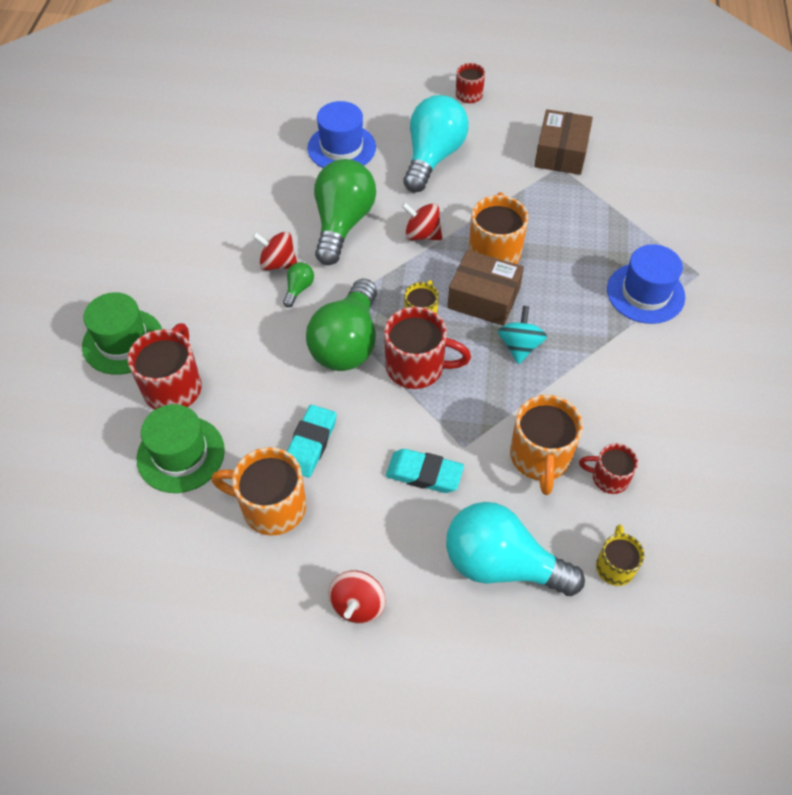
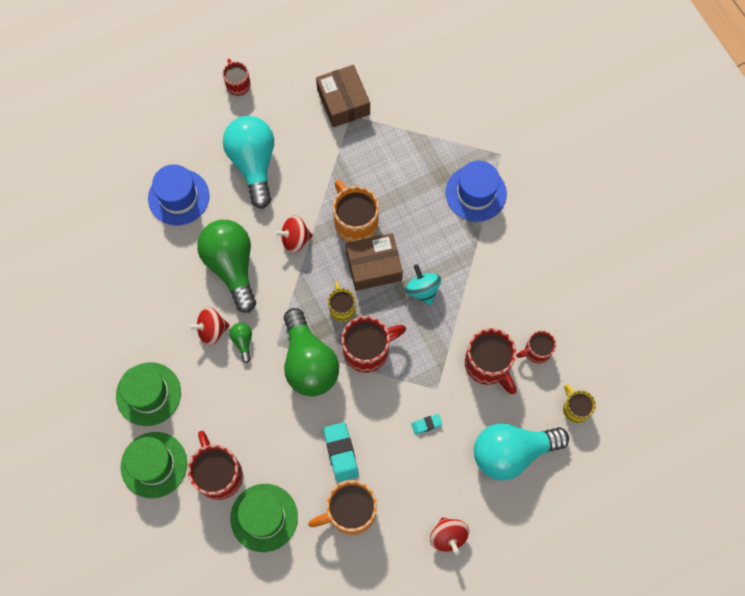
camera: 35 degrees left, 15 degrees up
(173, 281) = (148, 394): none -> green hat
(424, 474) = (426, 424): turquoise eraser -> turquoise eraser, size x0.53
(540, 458) = (488, 365): orange mug -> red mug

